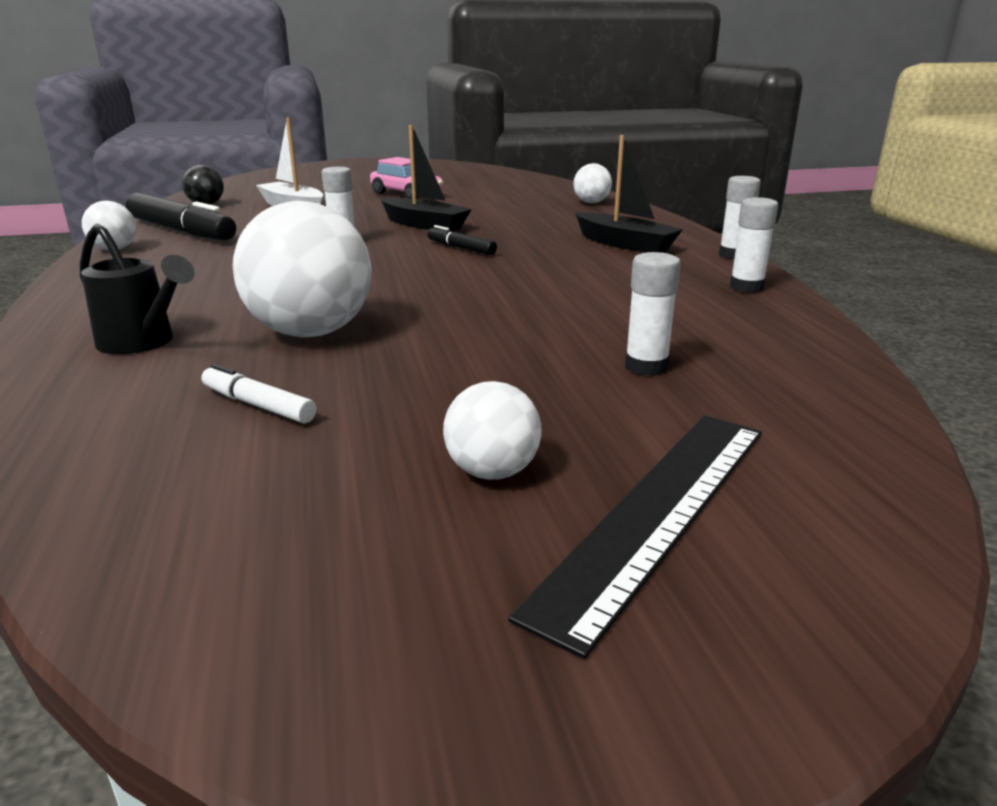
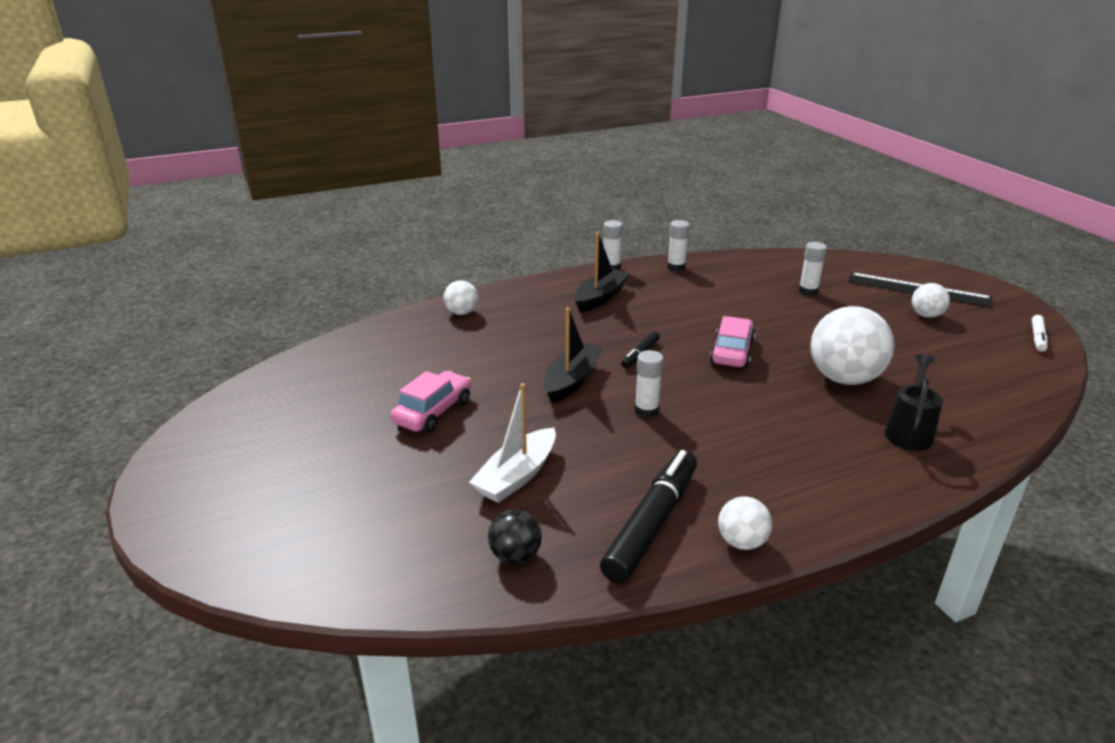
camera: 100 degrees left, 5 degrees up
(258, 405) = (934, 372): white marker -> white marker (1037, 338)
(438, 284) = (731, 352): none -> pink car

